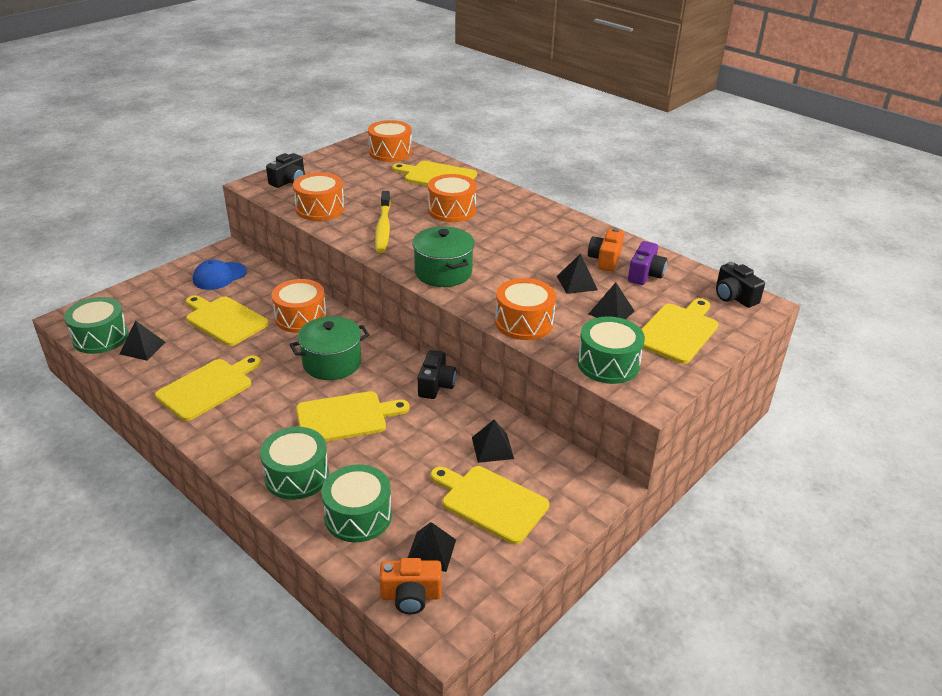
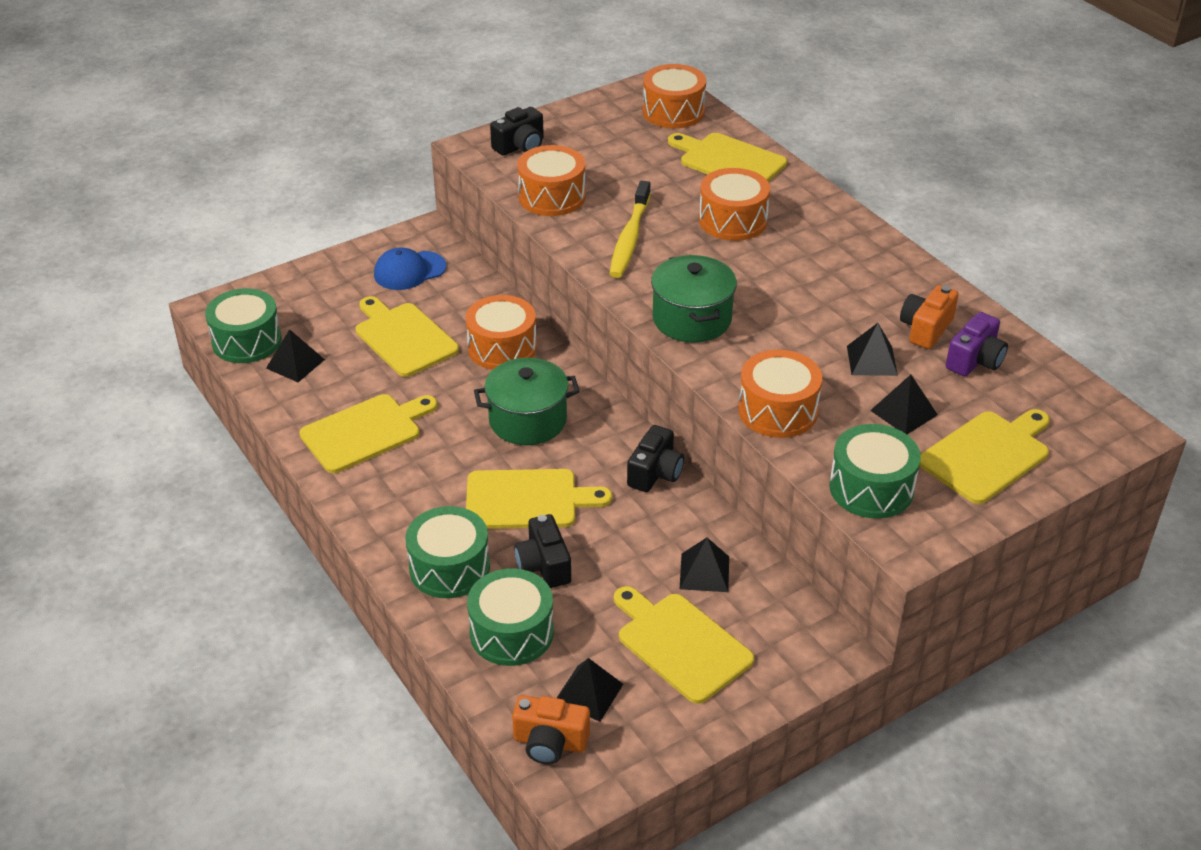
camera: 15 degrees right, 5 degrees up
(734, 297) = (1092, 413): black camera -> black camera (544, 565)

